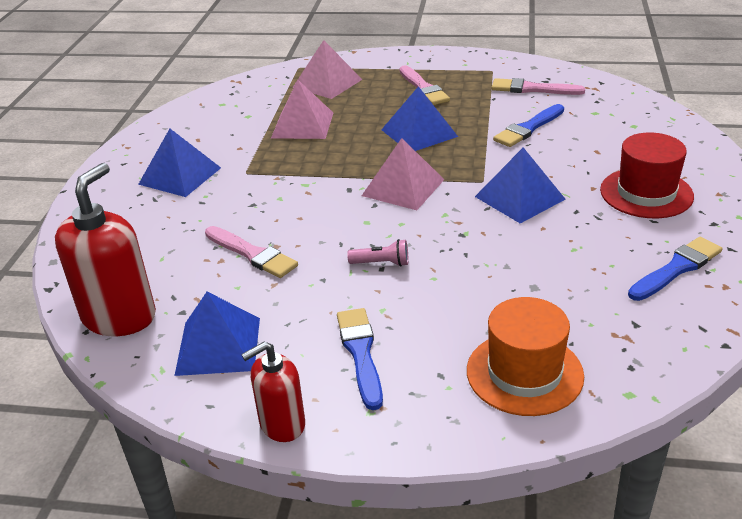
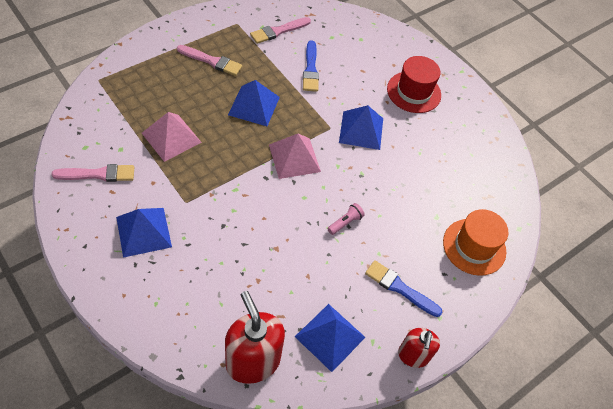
camera: 55 degrees left, 20 degrees up
(252, 254) = (271, 263): pink brush -> pink brush (98, 174)
(327, 83) = (140, 87): pink pyramid -> none
(676, 268) = (471, 139): blue brush -> none

